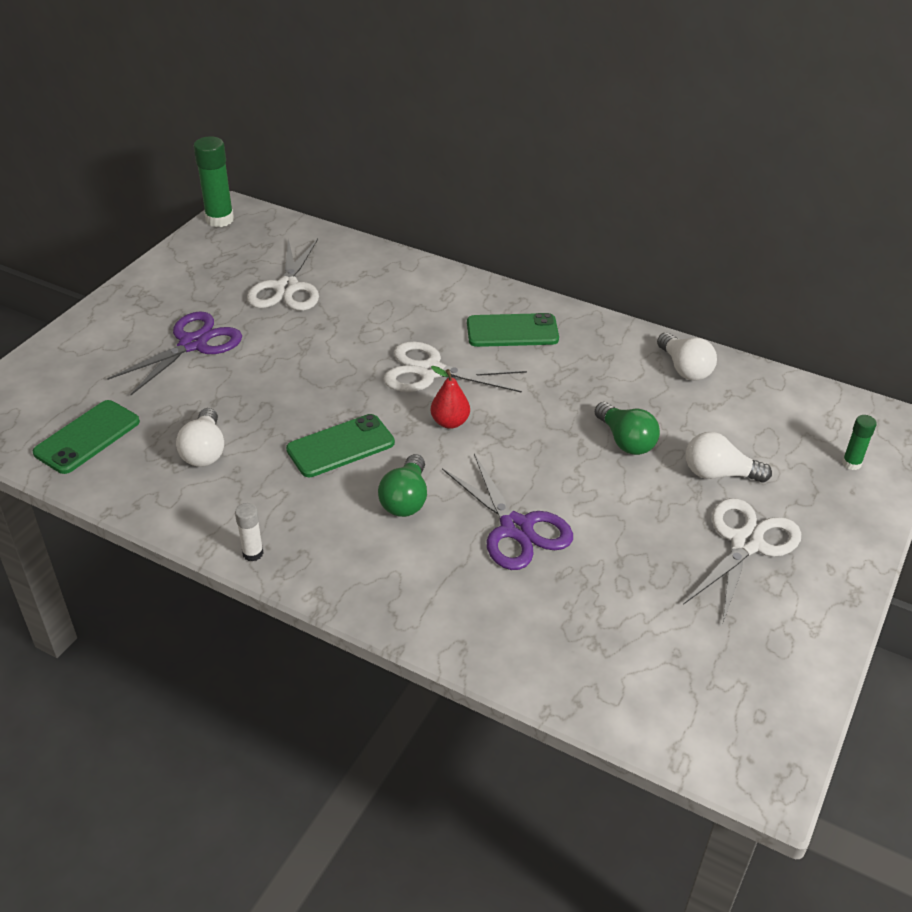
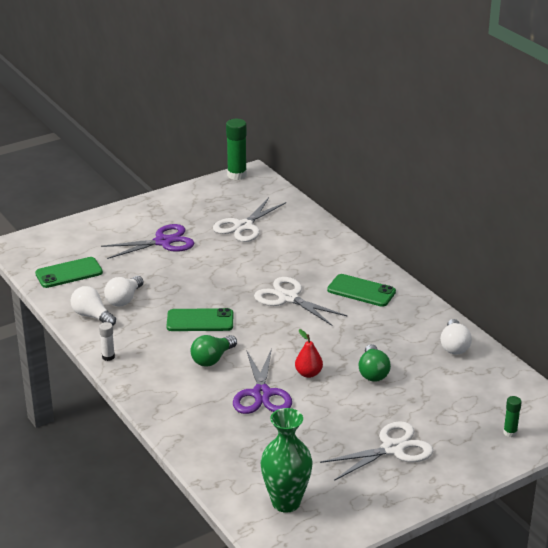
camera: 30 degrees right, 10 degrees down
(450, 422) = (274, 328): red pear -> red pear (308, 373)
(692, 689) = (286, 502): none -> green vase
(718, 474) = (414, 409): white light bulb -> white light bulb (92, 316)

